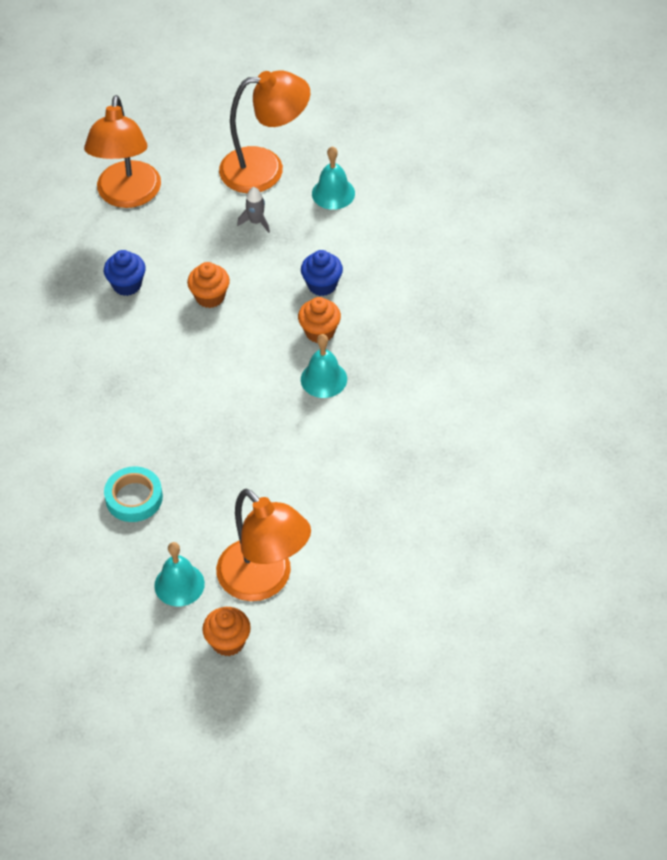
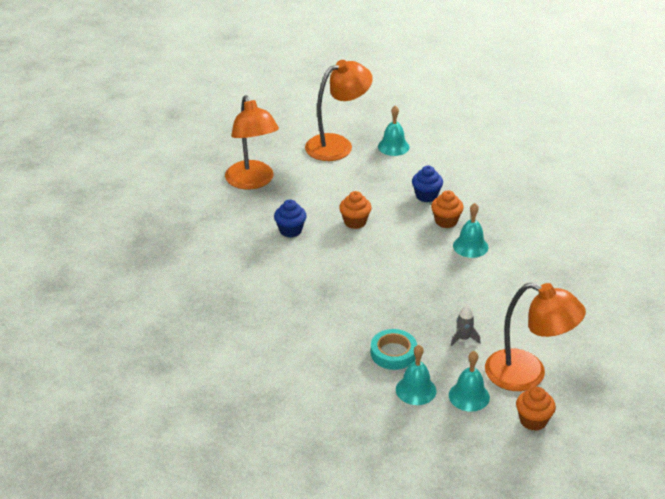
camera: 25 degrees left, 15 degrees down
(126, 555) = (416, 390): none -> turquoise bell
(256, 222) = (354, 174): grey rocket -> grey rocket (464, 338)

